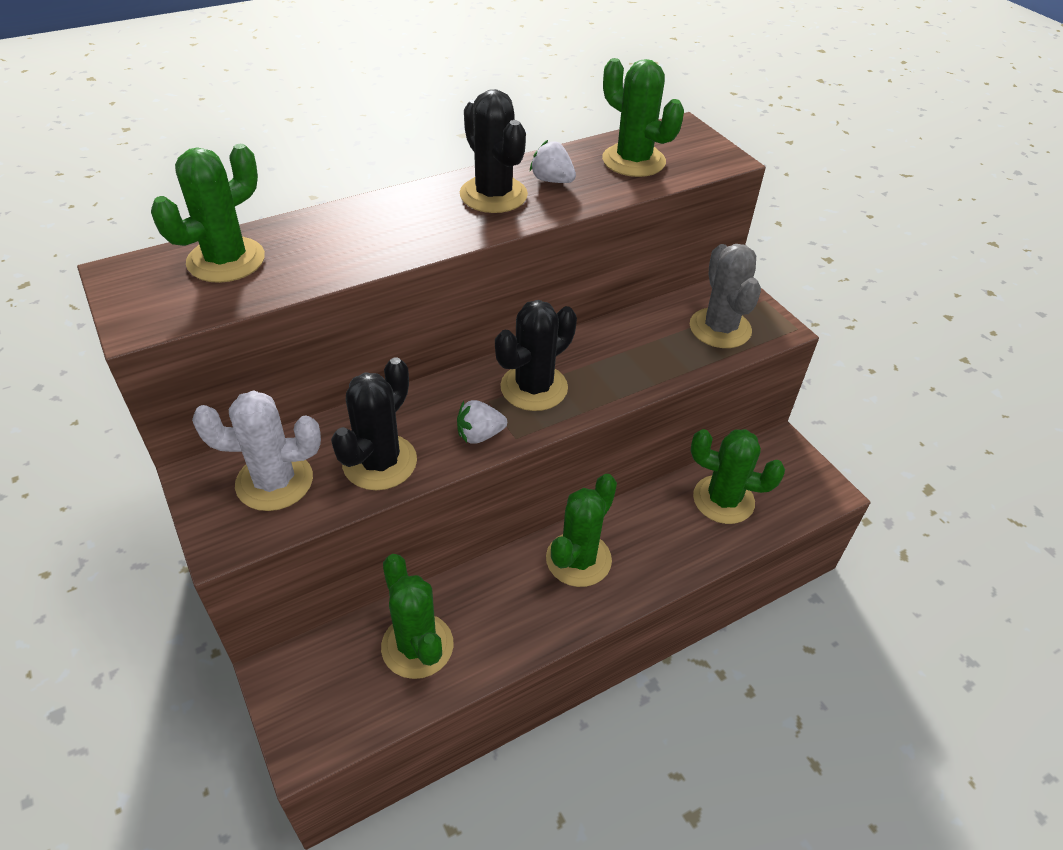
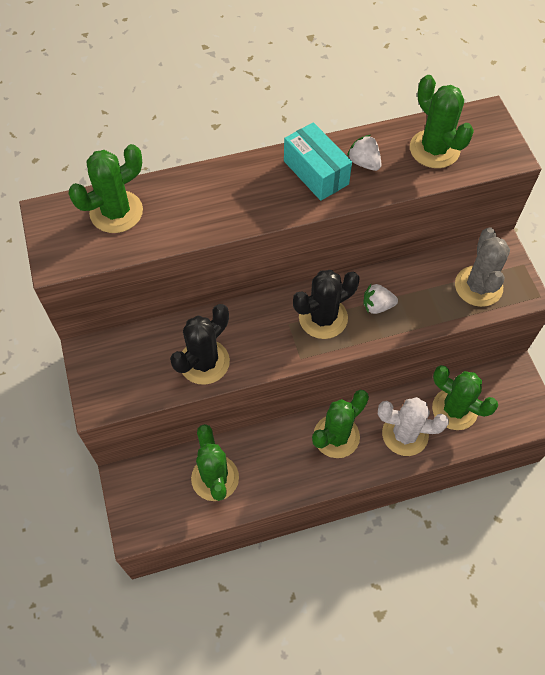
camera: 15 degrees right, 15 degrees up
(274, 481) = (134, 365): white cactus -> white cactus (405, 434)
(479, 435) = (276, 352): white strawberry -> white strawberry (377, 306)
(493, 195) = (316, 172): black cactus -> turquoise box

